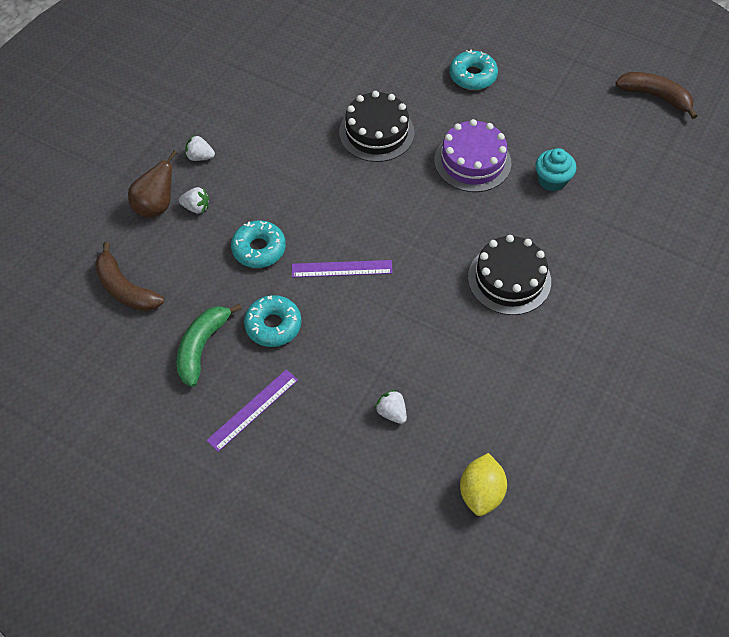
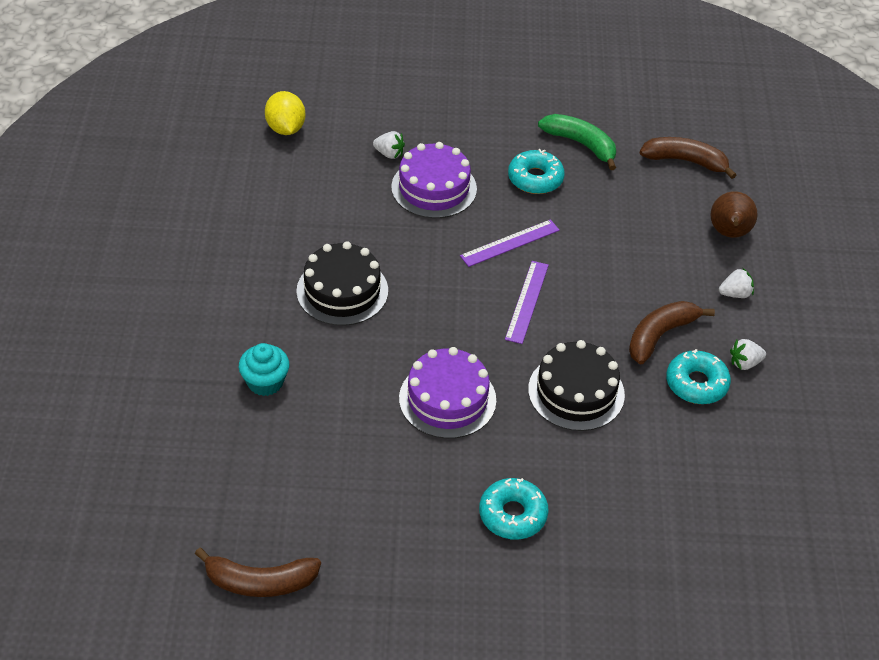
camera: 150 degrees right, 10 degrees down
(196, 207) = (691, 246): white strawberry -> white strawberry (745, 363)
(202, 347) = (581, 144): green banana -> green banana turned 45 degrees counterclockwise
(253, 409) = (503, 119): purple ruler -> purple ruler (527, 301)
(259, 249) = (600, 232): turquoise donut -> turquoise donut (696, 383)
(284, 148) = (660, 335): none -> brown banana
(372, 353) = (434, 188): none -> purple cake
(552, 180) = (346, 411): turquoise cupcake -> turquoise cupcake (265, 382)

